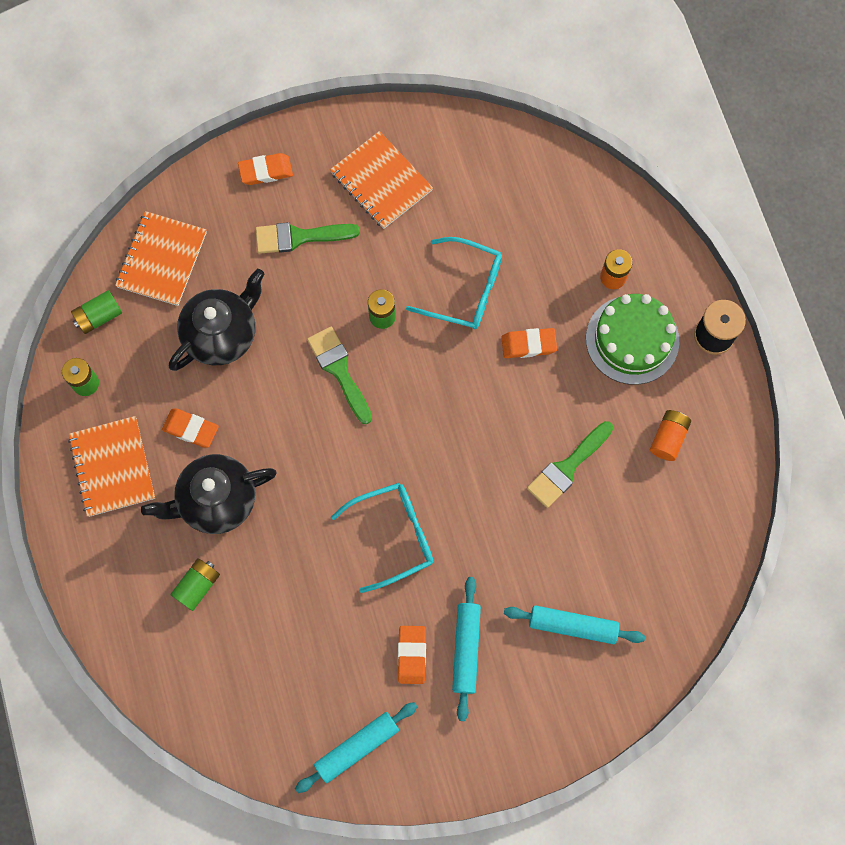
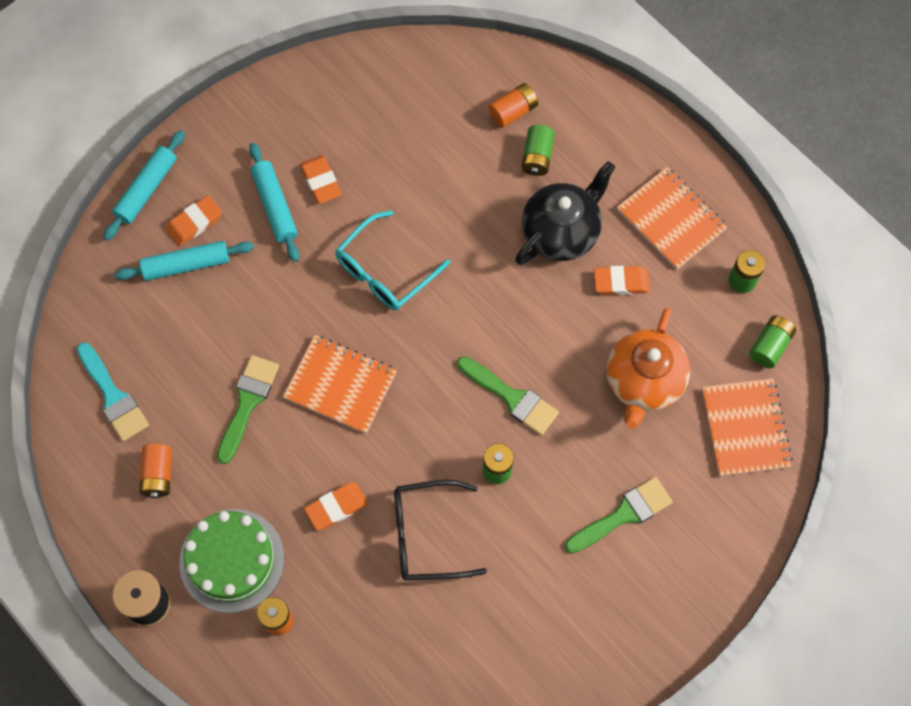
camera: 155 degrees right, 5 degrees down
(194, 645) = (513, 111): none -> orange battery
(222, 334) = (643, 382): black teapot -> orange teapot
(265, 171) = (698, 571): orange eraser -> orange eraser (194, 223)
(357, 747) = (334, 94): turquoise rolling pin -> turquoise rolling pin (146, 189)
(381, 181) = (571, 615): orange notebook -> orange notebook (340, 385)
(465, 290) = (427, 535): turquoise glasses -> black glasses
(684, 526) = (113, 396): none -> turquoise brush

